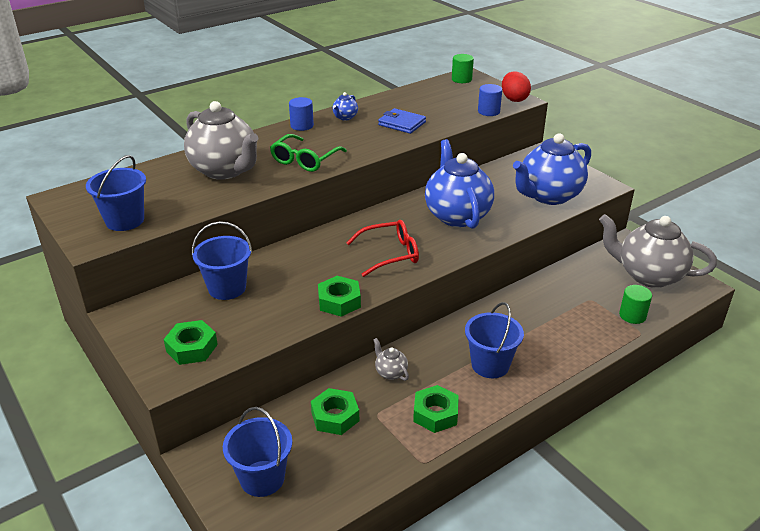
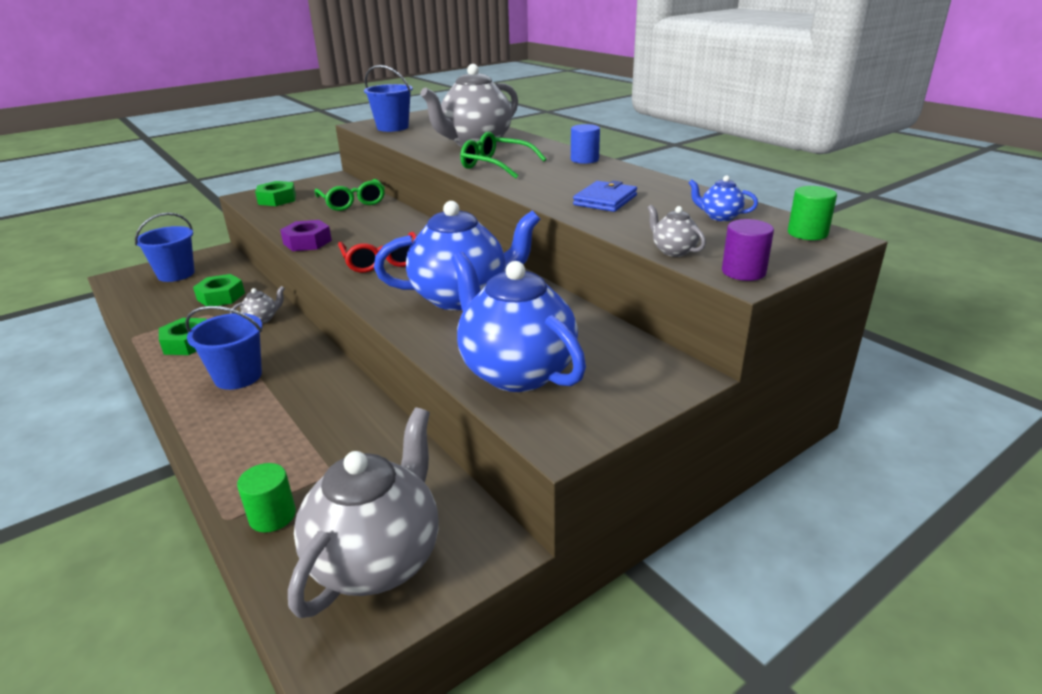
camera: 90 degrees right, 5 degrees down
(227, 288) = (352, 202): blue bucket -> green glasses
(339, 301) = (307, 242): green nut -> purple nut
(345, 117) = (615, 174): blue teapot -> blue teapot (719, 217)
(488, 111) = (673, 251): blue cylinder -> grey teapot
(514, 99) = (743, 272): red egg -> purple cylinder

